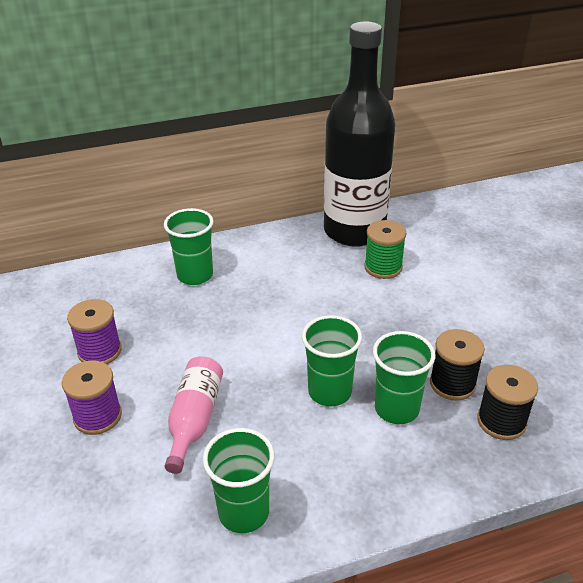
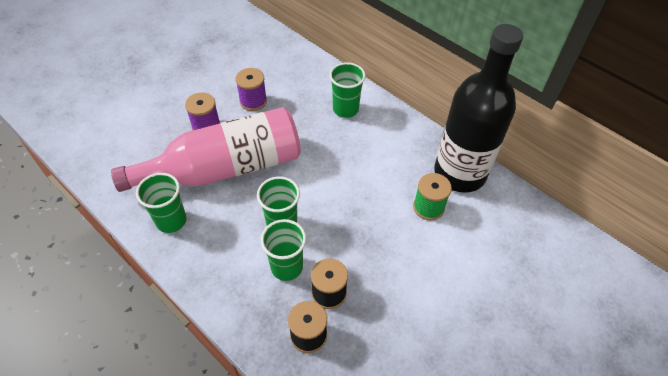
camera: 60 degrees right, 15 degrees up
(194, 419) = (225, 168): pink bottle -> pink bottle, size x2.17

